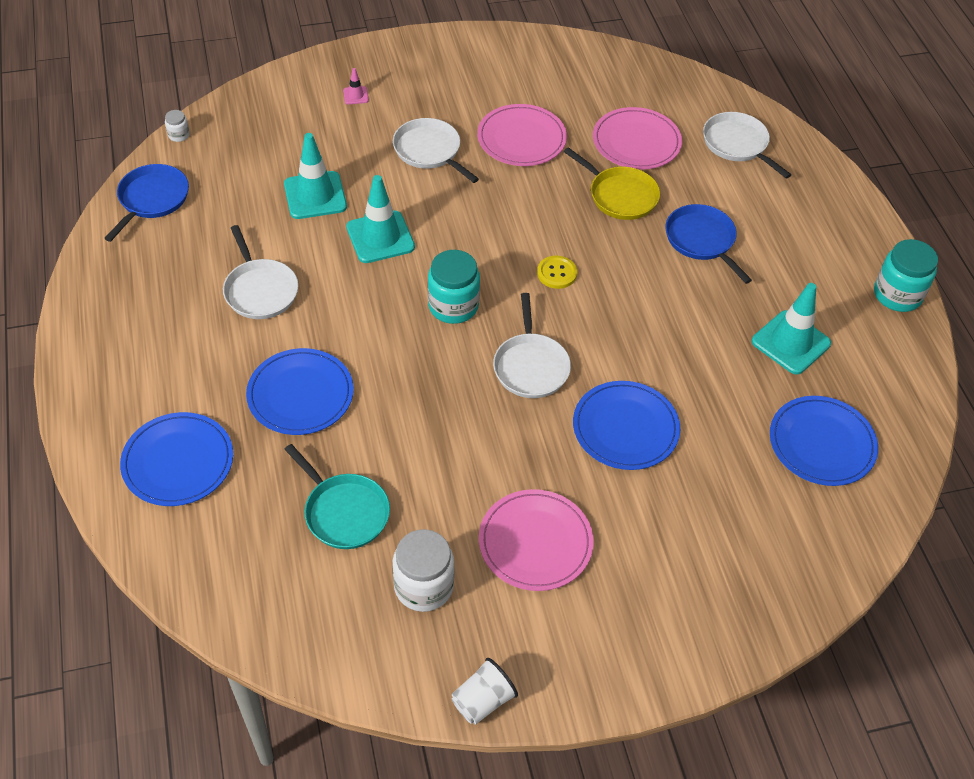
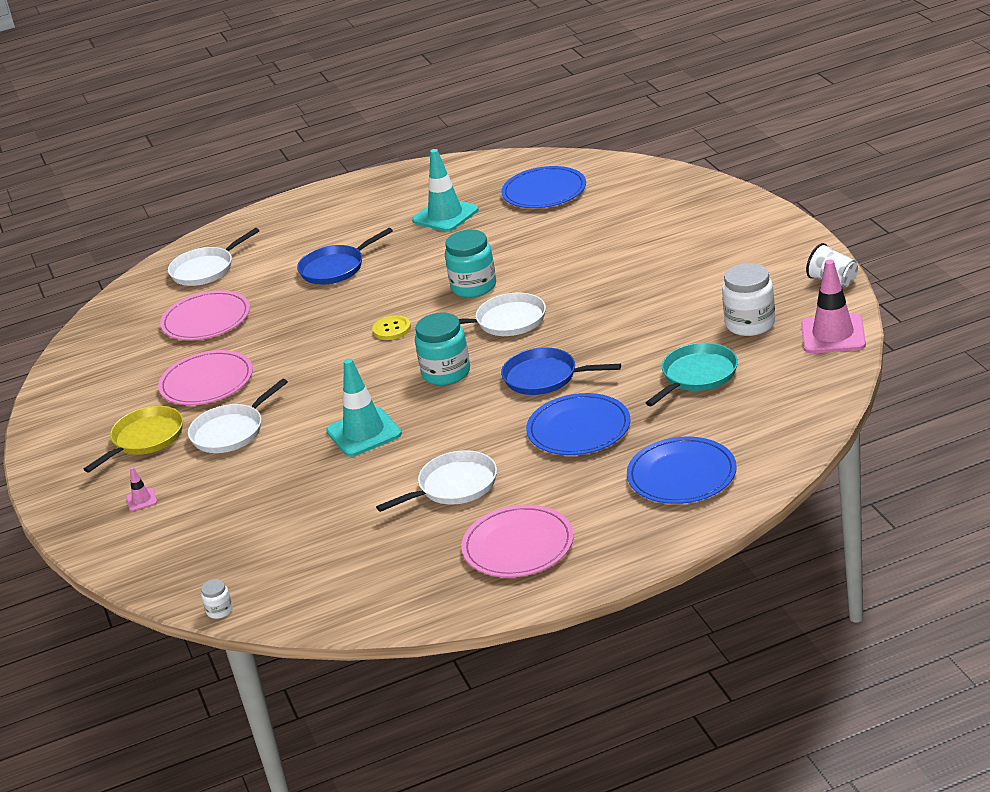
camera: 90 degrees left, 20 degrees down
(152, 199) = (332, 598): blue pan -> blue pan (544, 377)
(315, 195) = (309, 487): turquoise traffic cone -> none
(362, 665) = (833, 335): none -> pink traffic cone
(535, 542) = (686, 286): pink plate -> pink plate (518, 545)
(620, 196) = (283, 315): yellow pan -> yellow pan (145, 439)
(625, 428) = (558, 268): blue plate -> none
(897, 295) = (381, 180): turquoise jar -> turquoise jar (474, 287)

